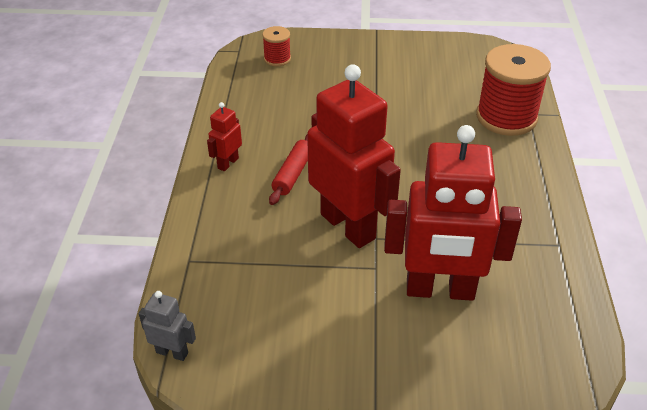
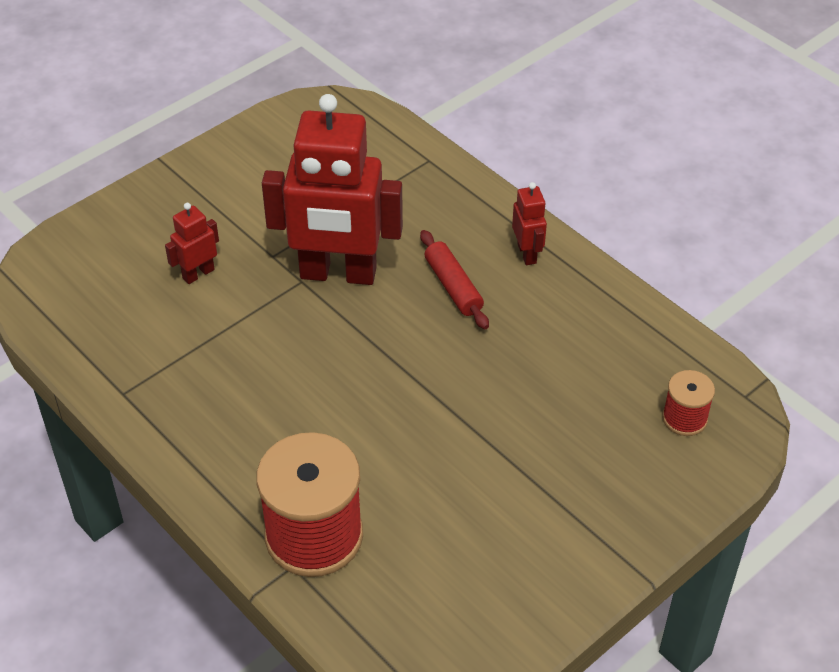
camera: 135 degrees right, 5 degrees up
(172, 352) = (349, 105): grey robot -> none
(440, 290) = (198, 274): red robot -> red robot, size x0.43

